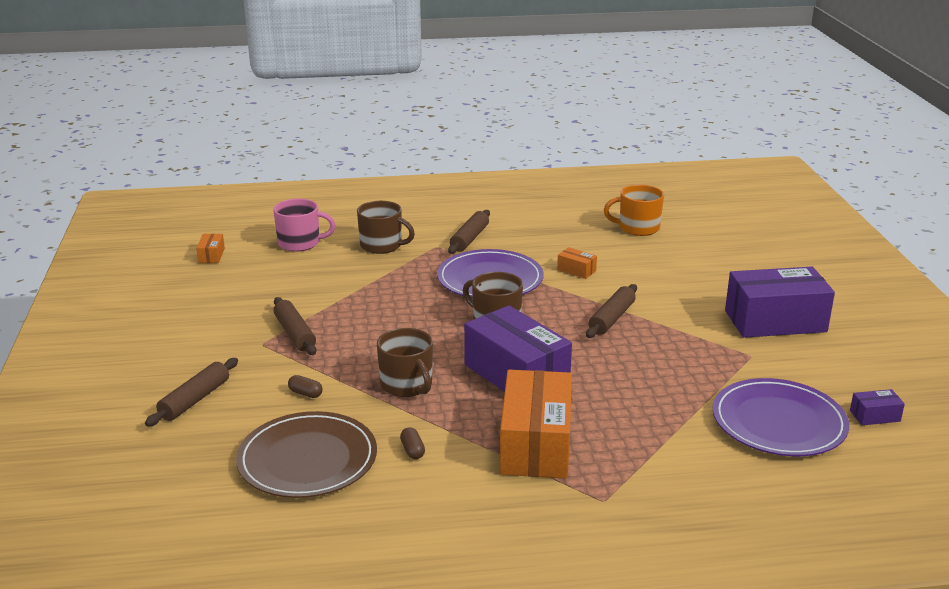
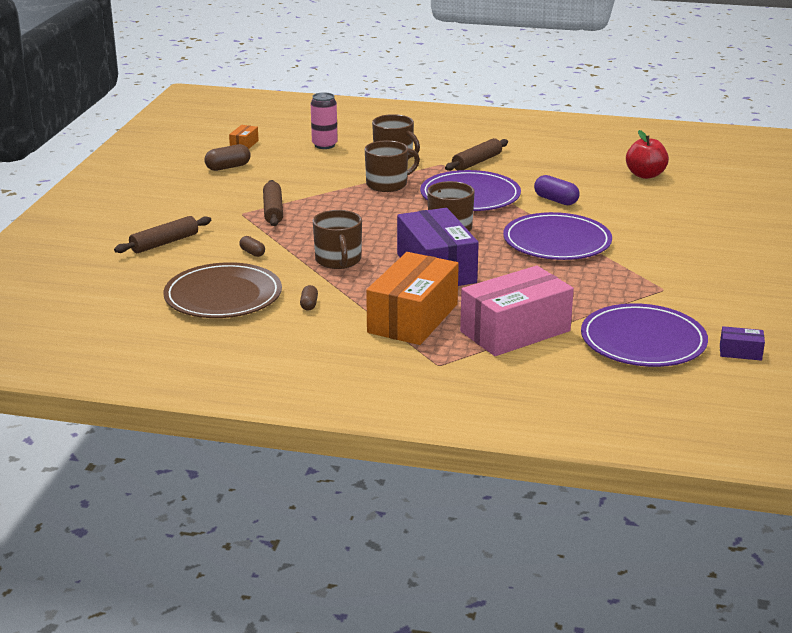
camera: 20 degrees right, 0 degrees up
(210, 287) = (228, 167): none -> brown capsule
(300, 243) = (324, 145): pink mug -> pink can
(397, 280) = (388, 184): none -> brown mug
(576, 270) = (556, 200): orange box -> purple capsule
(612, 318) = (557, 241): brown rolling pin -> purple plate
(637, 228) = (645, 175): orange mug -> red apple
(650, 438) = (515, 331): none -> pink box
(775, 321) = (713, 267): purple box -> none

